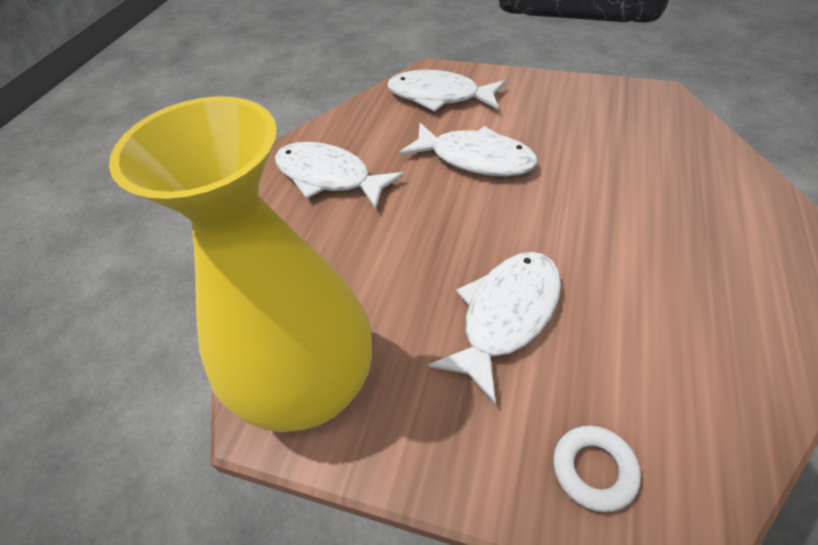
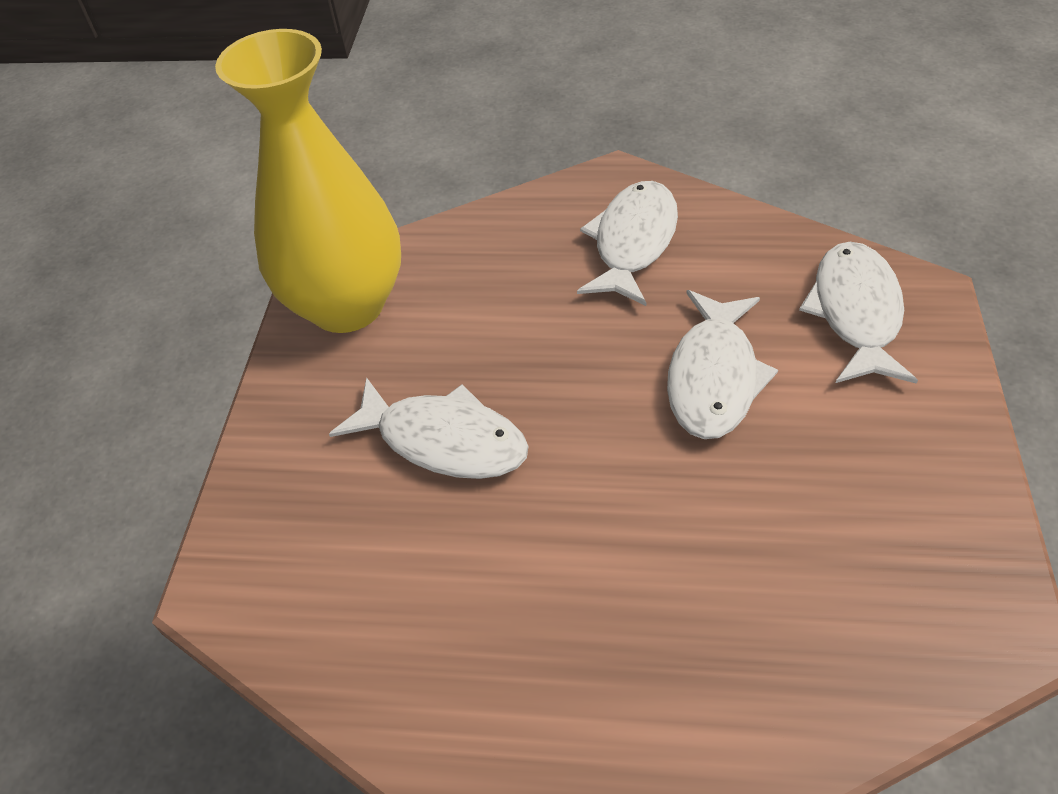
camera: 80 degrees right, 0 degrees up
(593, 470) = (273, 525): white ring -> none

